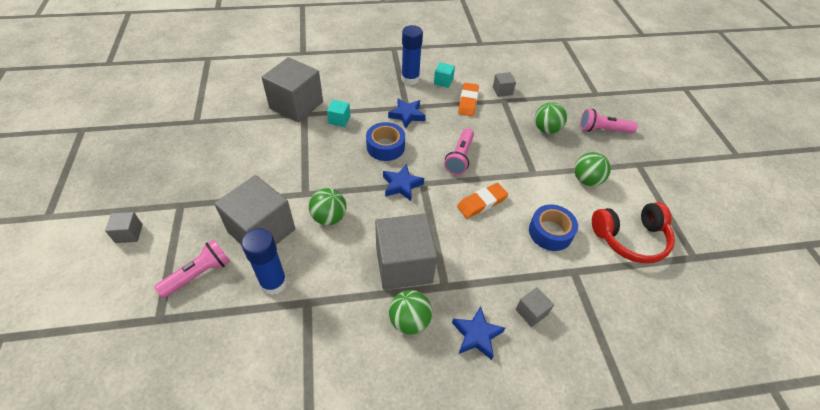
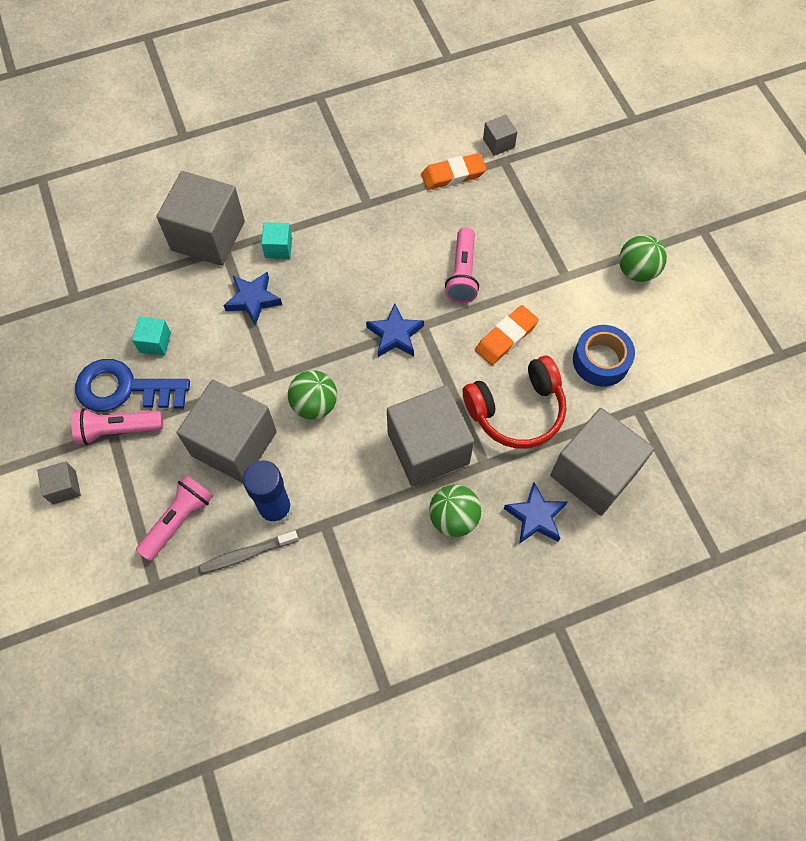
camera: 10 degrees left, 15 degrees up
(201, 180) = (124, 388): none -> blue key
(239, 311) = (247, 554): none -> grey toothbrush
(385, 147) = (356, 278): blue tape -> none
(407, 115) = (372, 218): blue star -> blue star (253, 300)
(410, 79) = (359, 151): blue glue stick -> none
(443, 81) = (409, 145): turquoise cube -> turquoise cube (155, 342)
(468, 102) = (453, 174): orange eraser -> orange eraser turned 75 degrees clockwise
(531, 312) = (594, 473): grey cube -> grey cube, size x2.26
(546, 129) = (572, 199): green ball -> none
(603, 130) = (649, 182): pink flashlight -> pink flashlight (118, 430)
(630, 238) = (701, 346): red headphones -> red headphones (516, 410)

